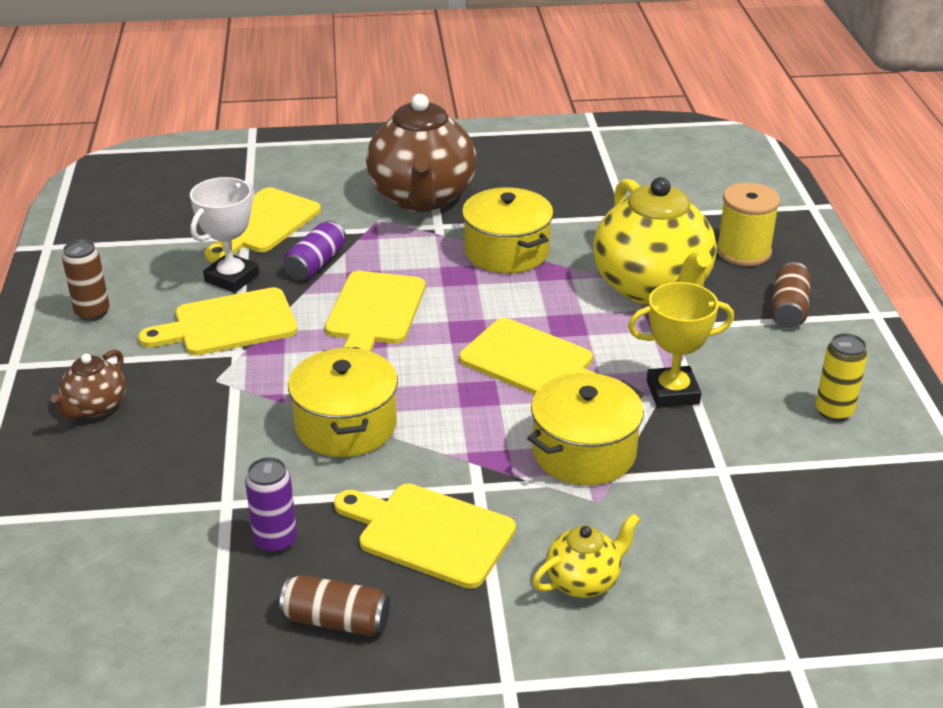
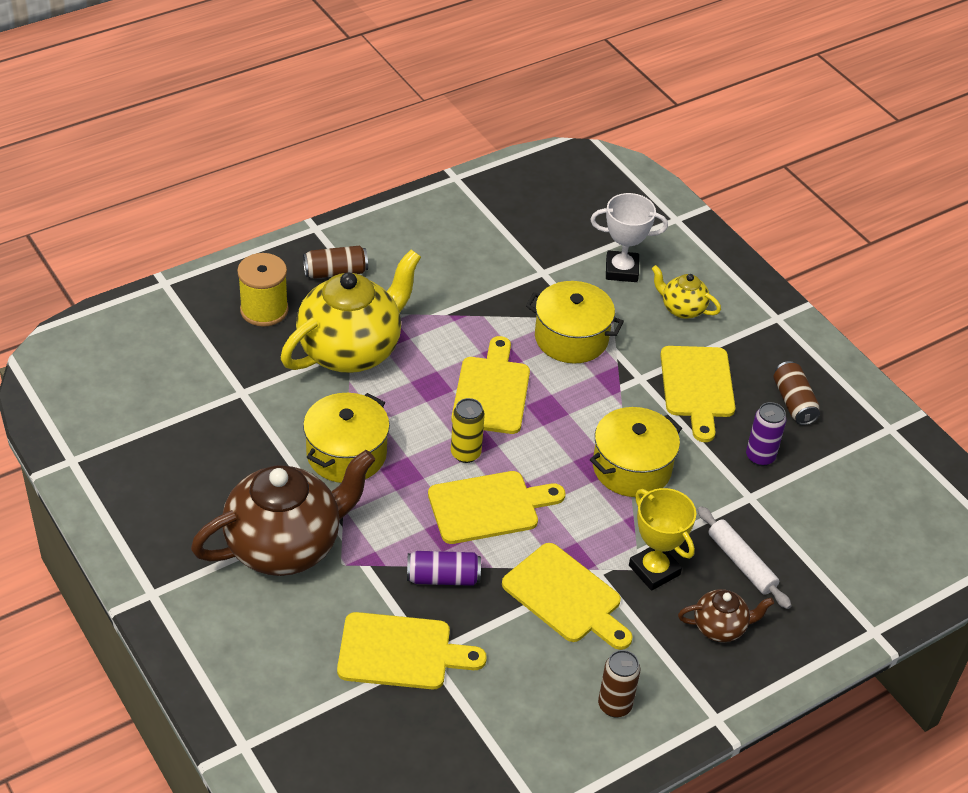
camera: 120 degrees left, 10 degrees up
(150, 456) = (741, 563): none -> white rolling pin
(231, 278) = (501, 629): white trophy -> white trophy (621, 270)
(672, 392) = (478, 311): yellow trophy -> yellow trophy (654, 570)
(834, 411) = (448, 233): yellow can -> yellow can (465, 453)

